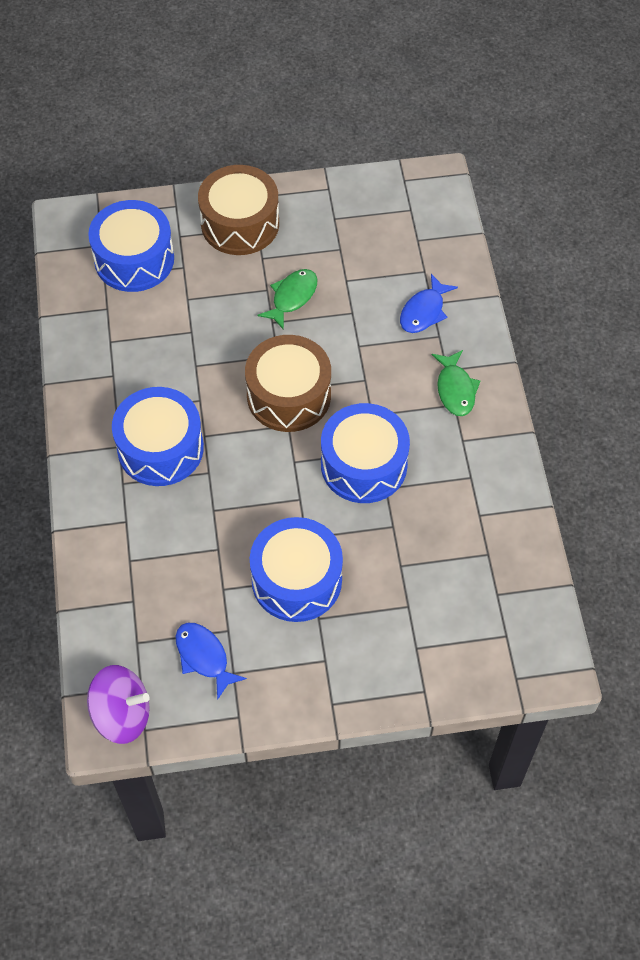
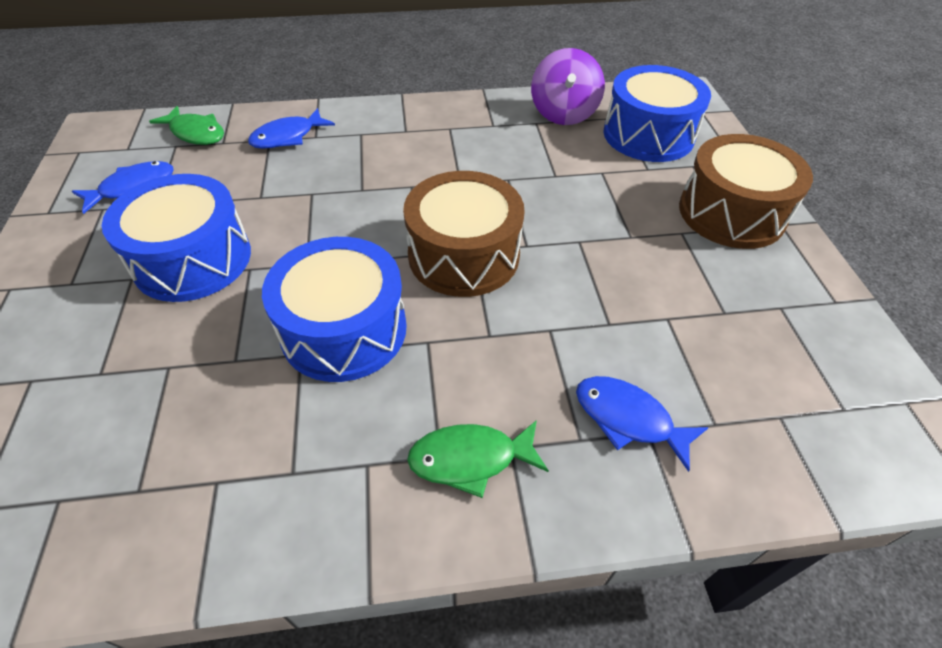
camera: 90 degrees right, 10 degrees down
(122, 714) = (103, 138): purple spinning top -> purple spinning top (563, 113)
(126, 544) = (288, 137): none -> blue fish
(160, 448) = (398, 156): blue drum -> none
(292, 297) = (623, 260): green fish -> green fish (196, 133)

